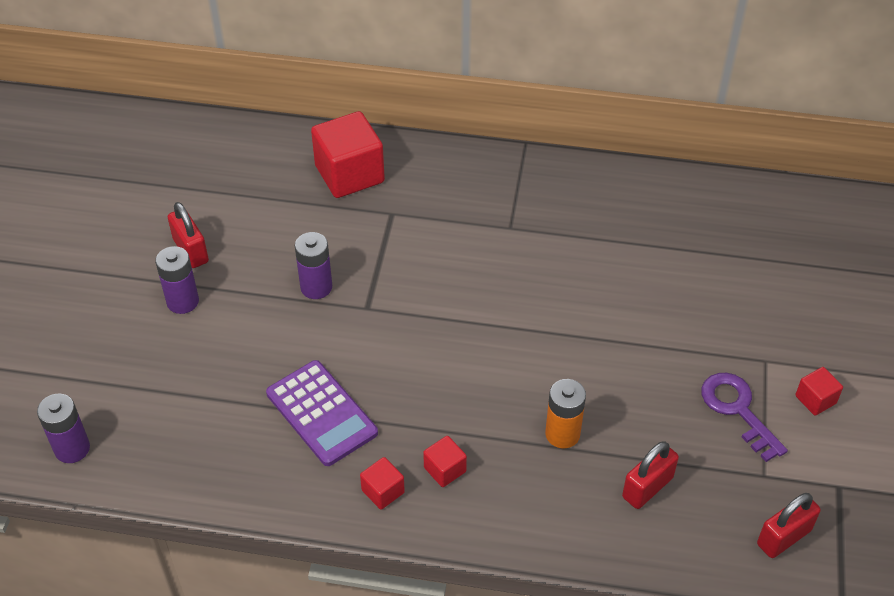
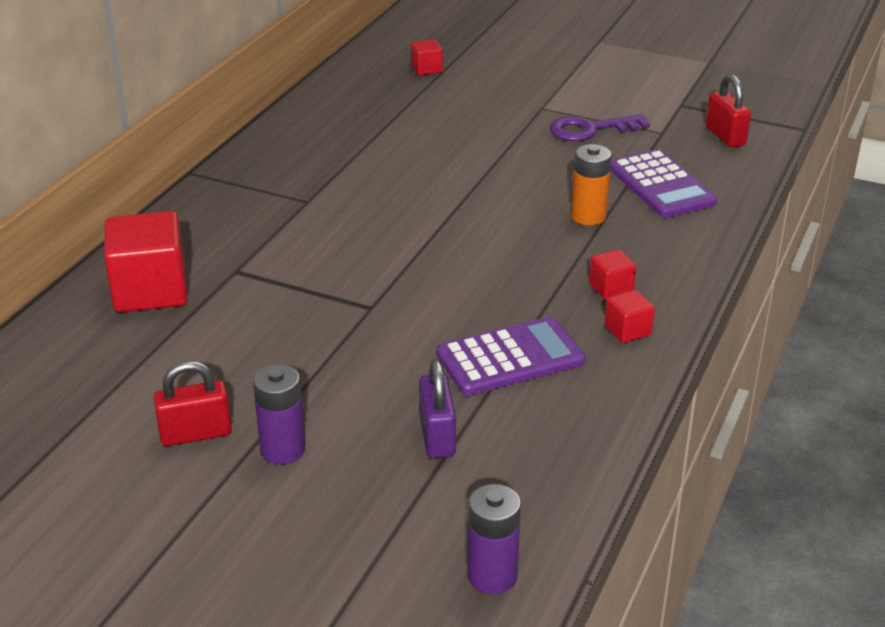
camera: 75 degrees left, 15 degrees down
(214, 386) = (437, 436): none -> purple padlock
(316, 287) = (319, 338): purple battery -> none
(647, 487) = (661, 185): red padlock -> purple calculator
(815, 399) = (591, 96): red cube -> red cube (426, 69)

